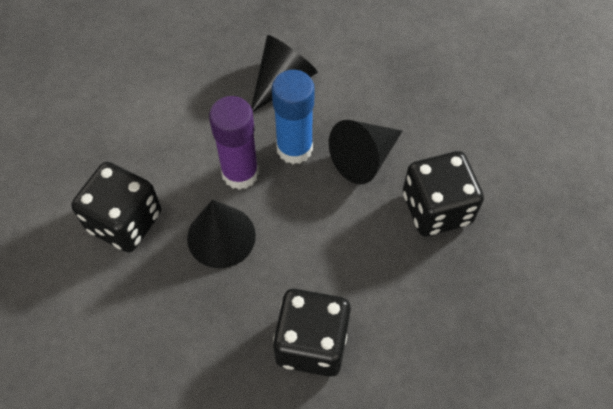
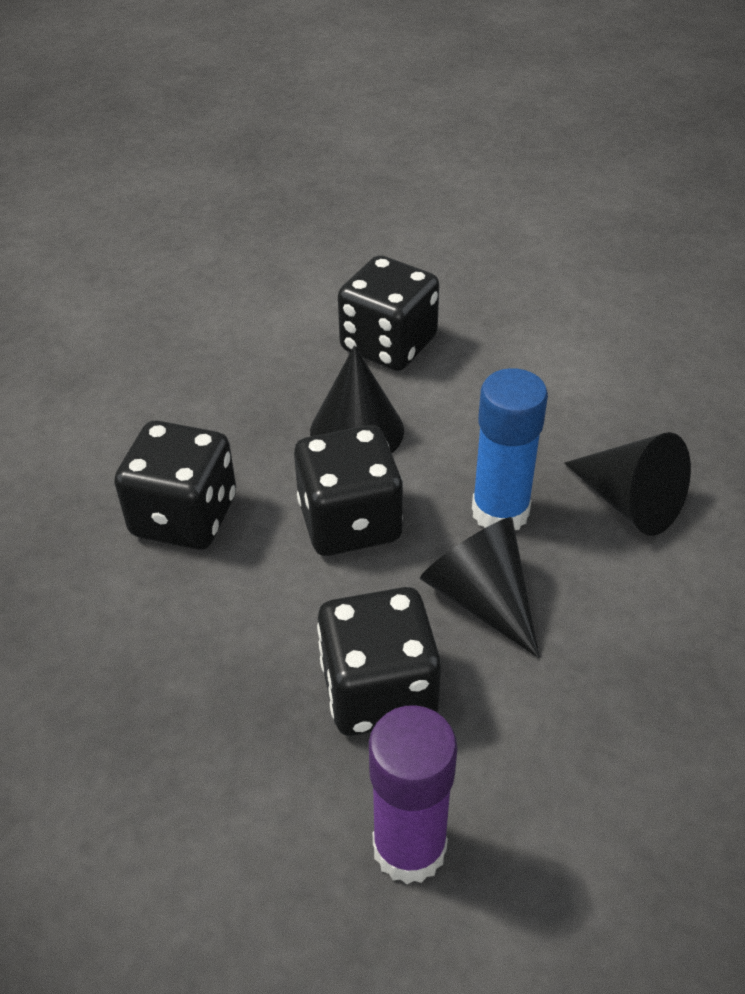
camera: 95 degrees right, 15 degrees down
(240, 173) = (457, 450): purple glue stick -> purple glue stick (409, 848)
(309, 234) = (350, 522): none -> black dice

